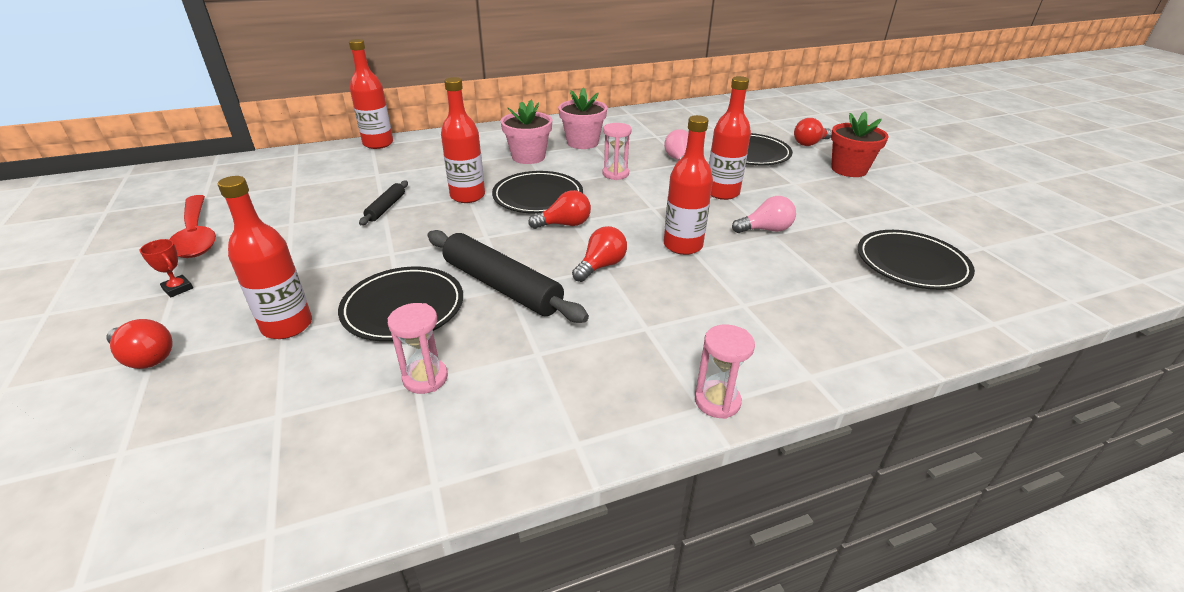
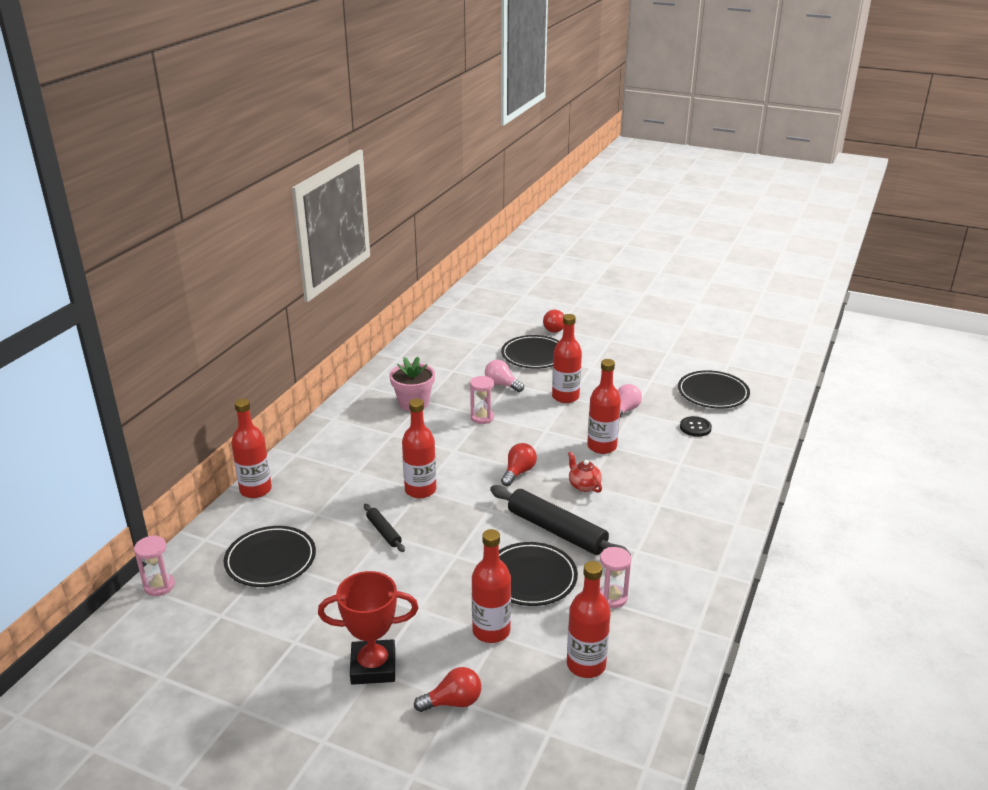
camera: 45 degrees left, 5 degrees down
(178, 288) = (373, 667): red trophy -> red trophy, size x2.30
(196, 235) = (293, 637): red spoon -> none
(276, 420) = (586, 665): none -> red bottle
(502, 286) = (556, 531): black rolling pin -> black rolling pin turned 45 degrees clockwise
(528, 157) = (399, 436): pink flower pot -> none
(538, 196) = (466, 463): black plate -> black plate (270, 560)
(601, 266) = (584, 485): red light bulb -> red teapot
(717, 401) = (737, 517): pink hourglass -> pink hourglass (159, 586)
(827, 283) = (695, 427): none -> black button
(849, 169) = (604, 340): red flower pot -> none

